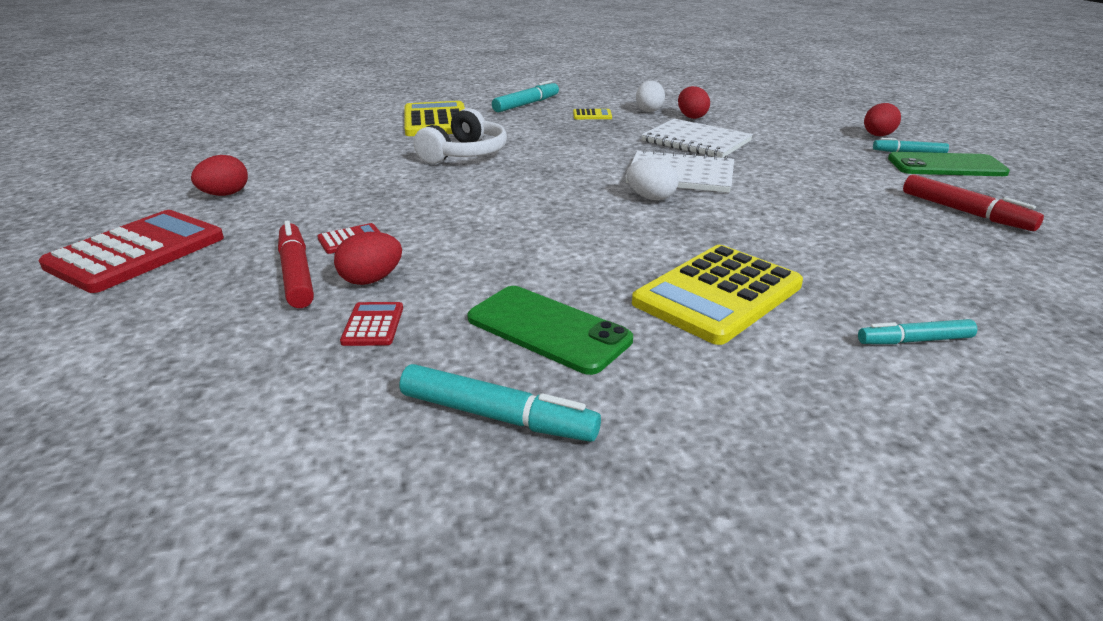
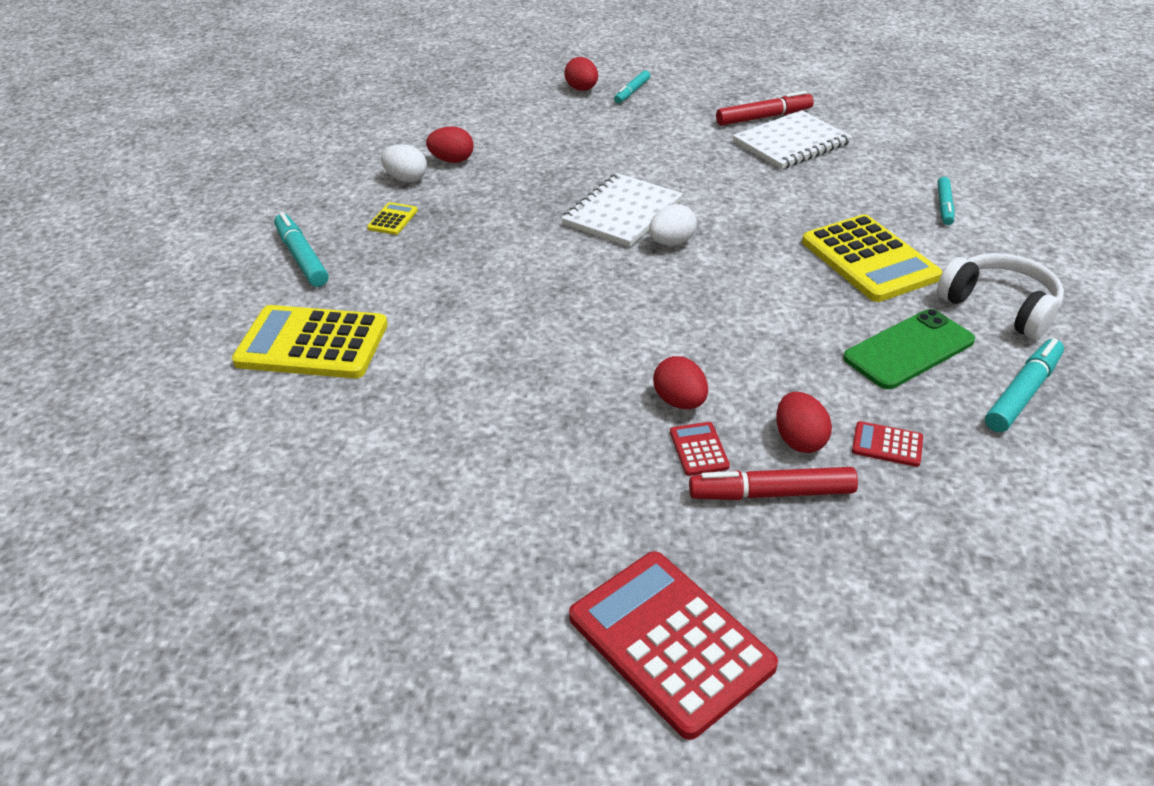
camera: 70 degrees left, 10 degrees up
(225, 194) = (501, 565): red egg -> red egg (680, 401)
(465, 154) = (471, 336): white headphones -> white headphones (1000, 307)
(696, 141) = (533, 179): white notebook -> white notebook (791, 143)
(946, 166) = (671, 89): green phone -> none

